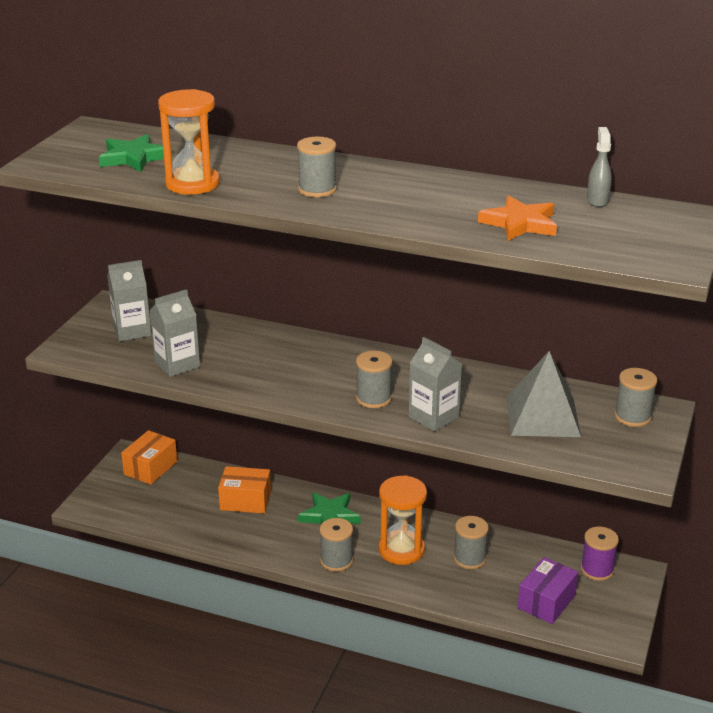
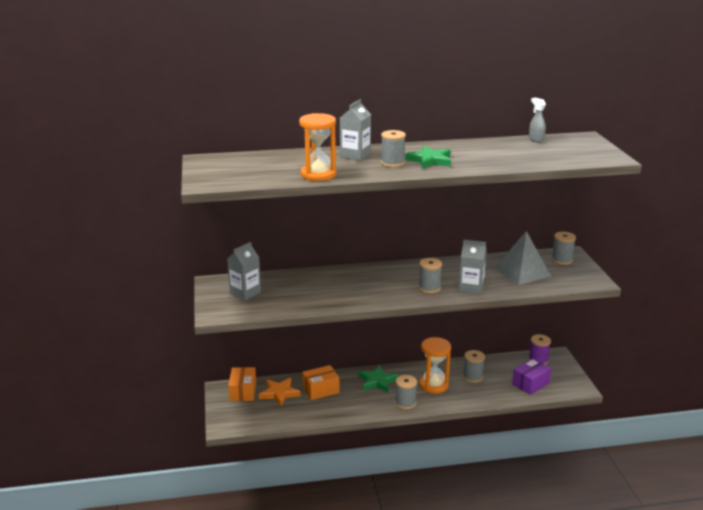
camera: 30 degrees left, 5 degrees down
(134, 157) = (259, 169): green star -> green star (430, 160)
(177, 364) = (297, 302): grey carton -> grey carton (355, 155)
(520, 223) = (518, 156): orange star -> orange star (279, 393)
(546, 602) = (530, 384): purple box -> purple box turned 45 degrees clockwise

